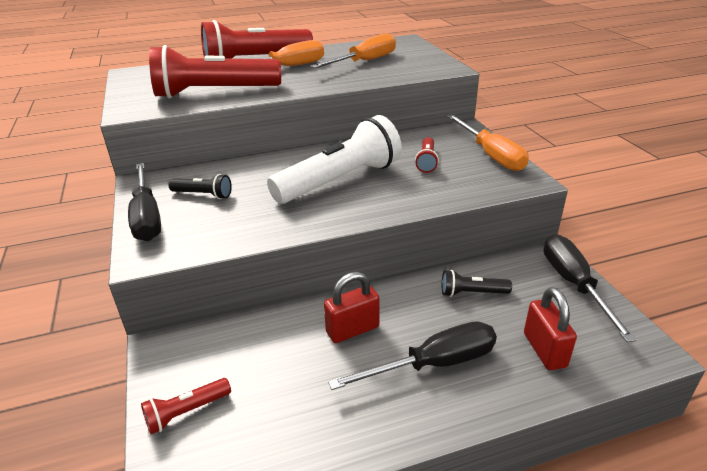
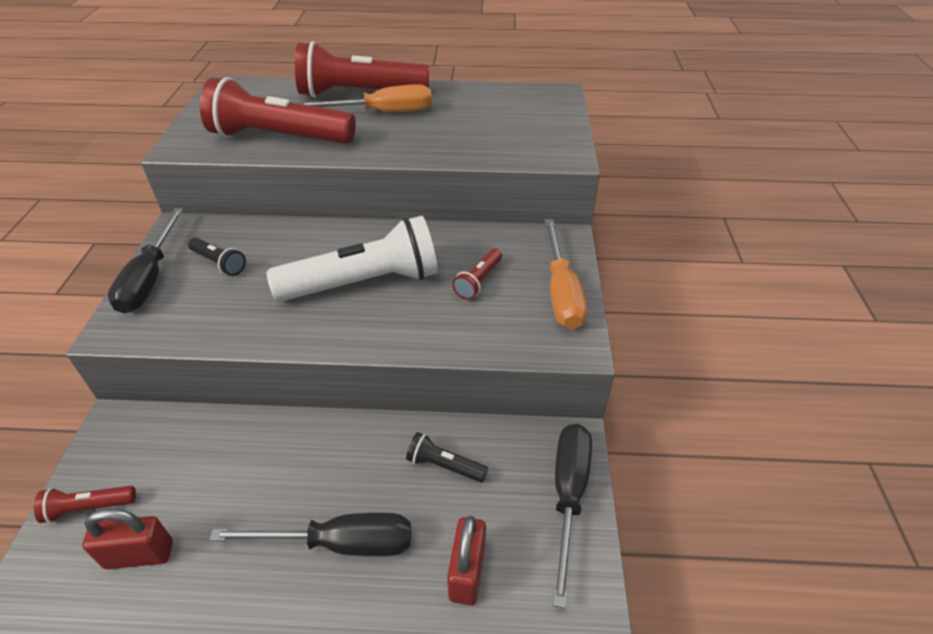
camera: 20 degrees right, 10 degrees up
(352, 330) = (291, 468): red padlock -> red padlock (139, 555)
(364, 62) = (477, 122): orange screwdriver -> none

